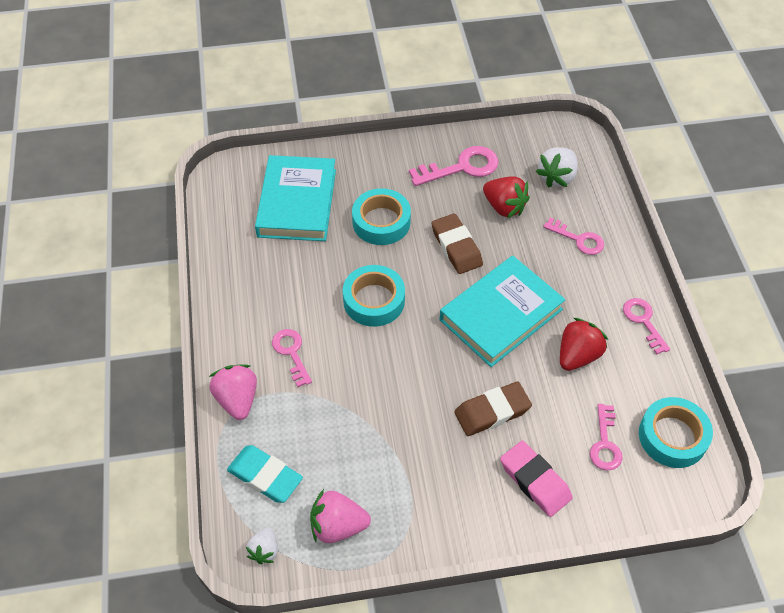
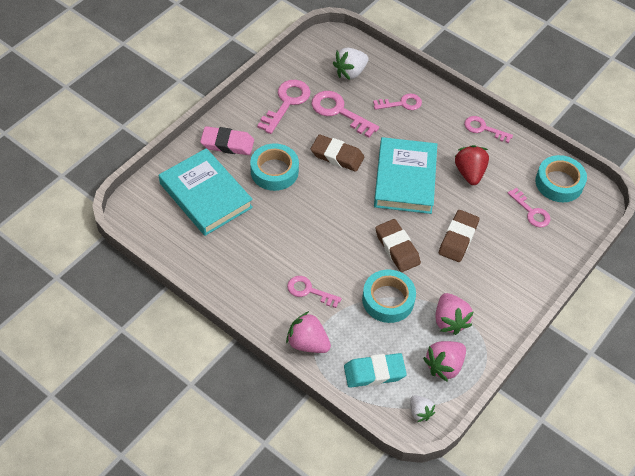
camera: 45 degrees left, 0 degrees up
(374, 300) = (323, 223): turquoise tape -> turquoise tape (388, 300)
(393, 486) = (450, 321): none -> pink strawberry
(419, 375) = (397, 248): none -> brown eraser
(504, 207) = (339, 112): red strawberry -> pink key
(535, 481) = (518, 259): pink eraser -> pink eraser (227, 144)
(557, 177) = (350, 72): white strawberry -> white strawberry turned 60 degrees clockwise

